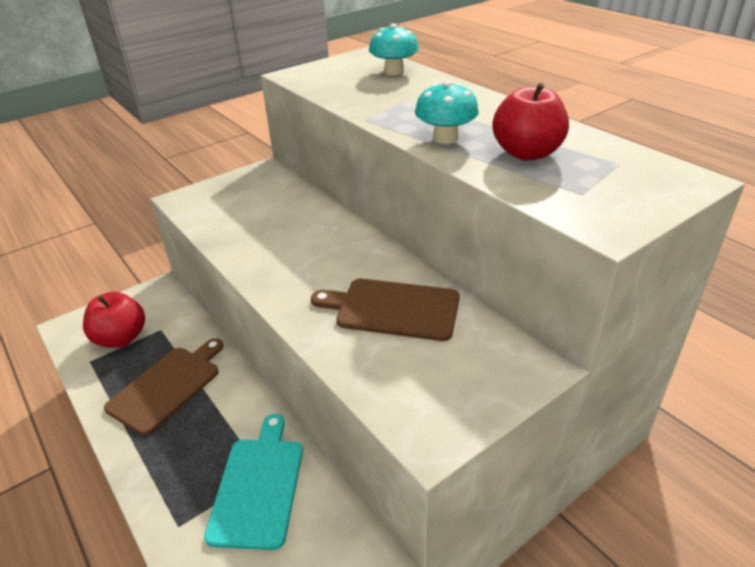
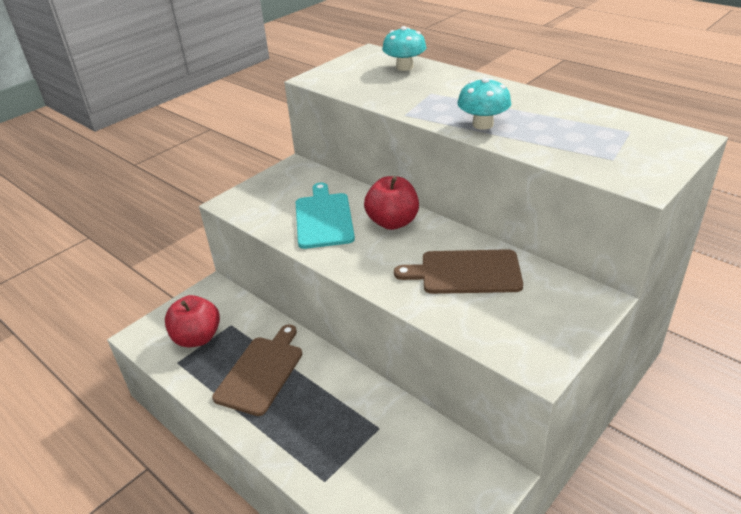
camera: 10 degrees left, 0 degrees up
(258, 486) = (379, 438): turquoise cutting board -> turquoise cutting board (323, 218)
(527, 153) = (555, 130): red apple -> red apple (392, 222)

